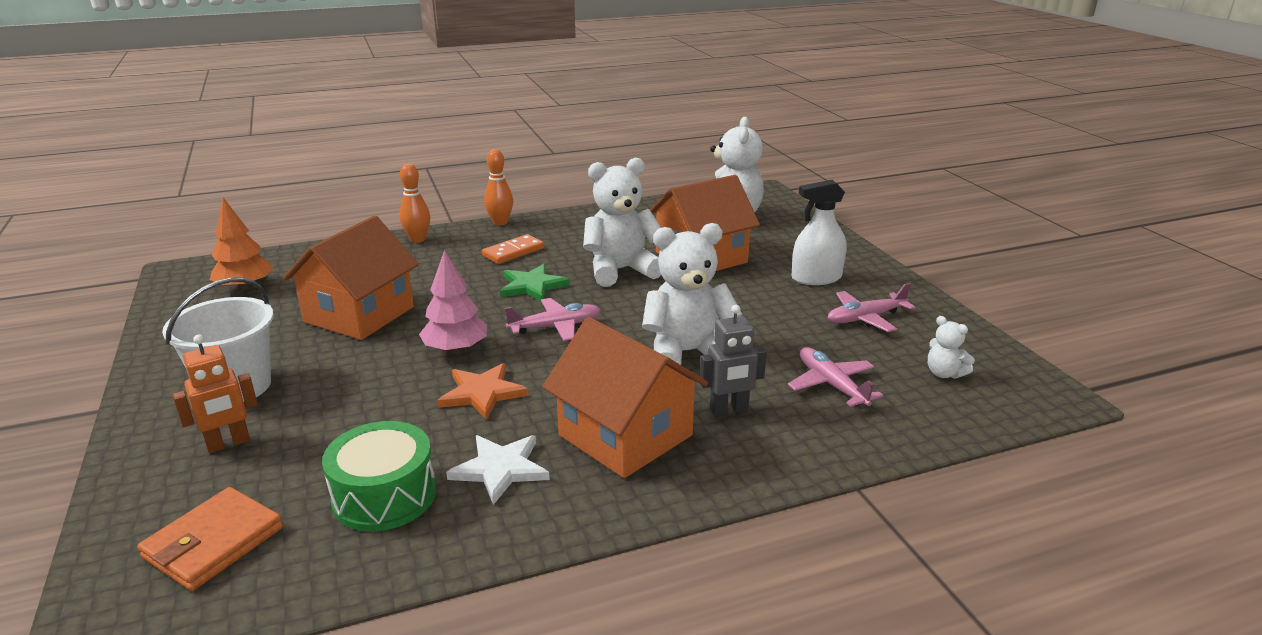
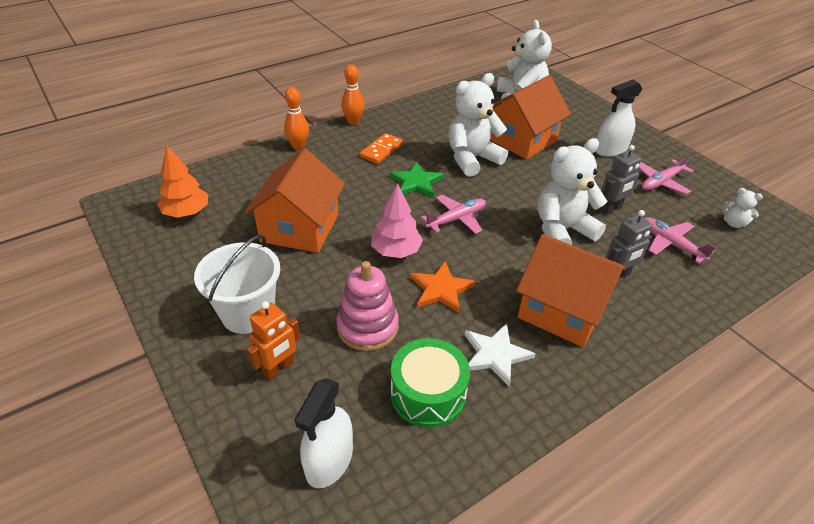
camera: 15 degrees left, 15 degrees up
(213, 542) = (329, 460): orange wallet -> white spray bottle
(363, 418) = (367, 327): none -> pink stacking toy
(772, 338) = (611, 208): none -> grey robot

